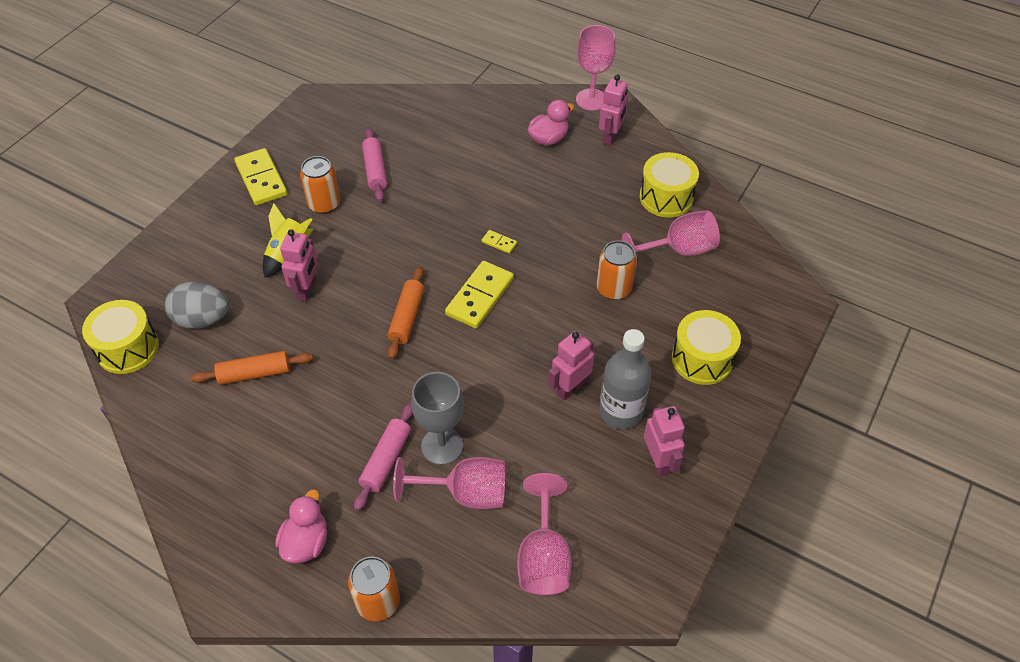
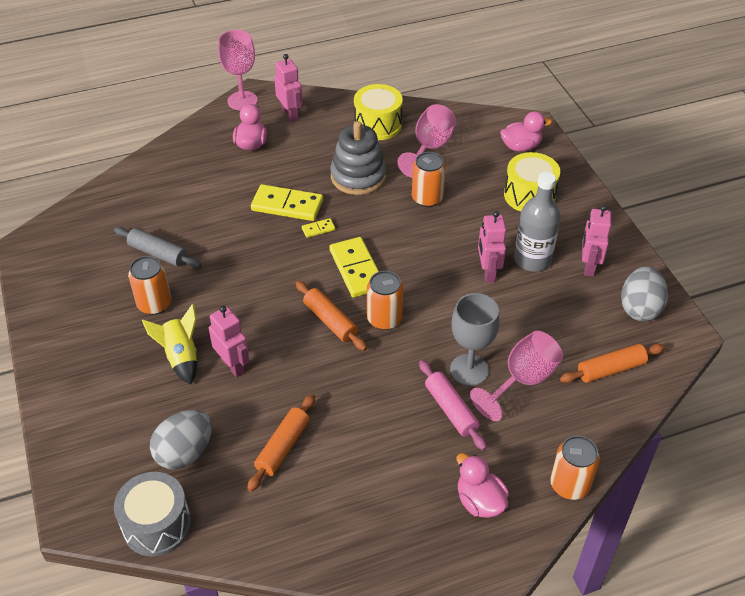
camera: 50 degrees left, 5 degrees down
(128, 348) = (157, 525): yellow drum -> grey drum
(261, 179) = (74, 328): yellow domino -> yellow domino (287, 205)
(375, 170) = (158, 254): pink rolling pin -> grey rolling pin
(443, 351) = (384, 319): none -> orange can
(543, 557) = (611, 369): pink goblet -> orange rolling pin
(587, 227) = (358, 176): none -> grey stacking toy
(646, 536) = (640, 308): none -> grey egg
(658, 461) = (588, 266): pink robot -> pink robot turned 105 degrees counterclockwise
(760, 312) = (521, 147): none -> pink duck

